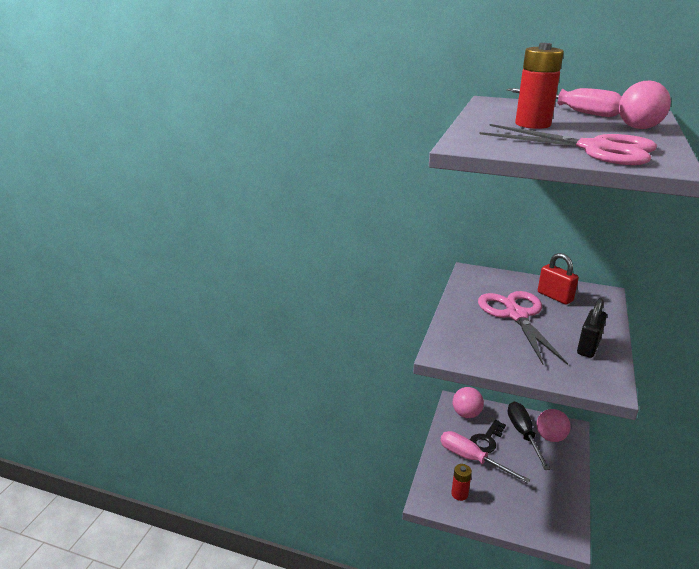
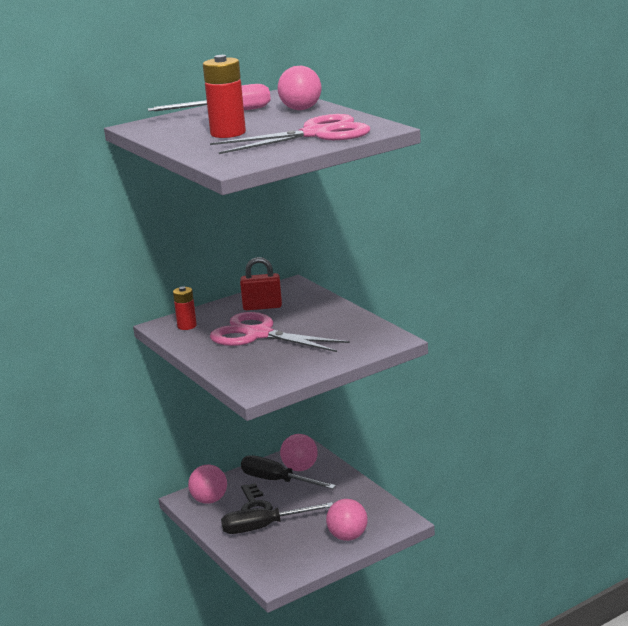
camera: 50 degrees left, 5 degrees down
(459, 494) = (291, 556): red battery -> red battery (187, 326)
(471, 459) = (264, 527): pink screwdriver -> black screwdriver
(514, 514) = (348, 536): none -> pink ball
(588, 347) = (342, 325): black padlock -> none

